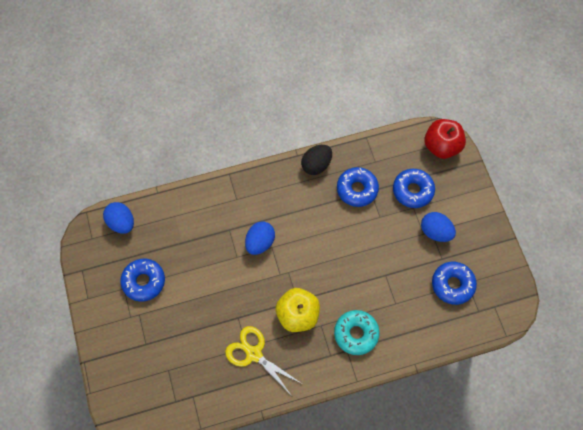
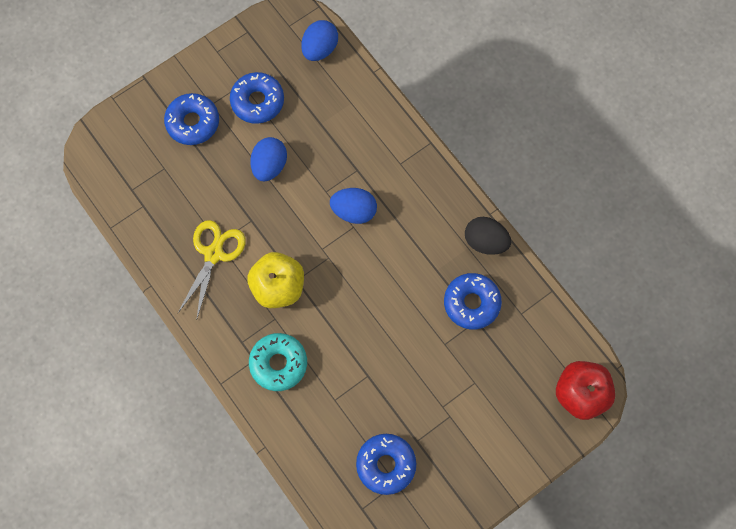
camera: 70 degrees right, 5 degrees up
(412, 191) = (498, 375): blue donut -> blue donut (193, 122)
(435, 232) = (451, 422): blue egg -> blue egg (269, 166)

